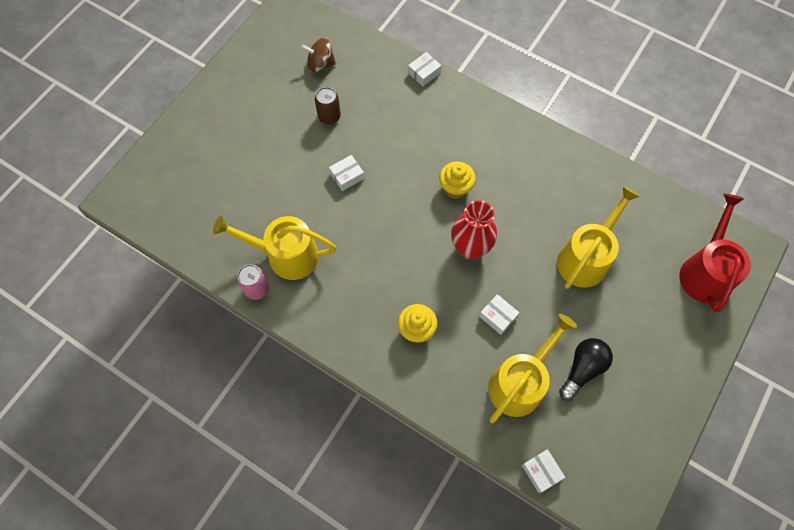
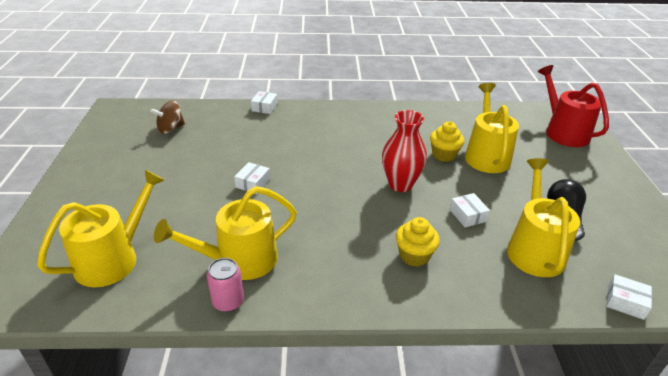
camera: 35 degrees left, 30 degrees down
(203, 202) = (113, 259): none -> yellow watering can
(329, 116) = (204, 154): brown can -> none
(455, 188) = (351, 156): yellow cupcake -> yellow cupcake (444, 155)
(498, 316) = (468, 215): white box -> white box turned 60 degrees clockwise

